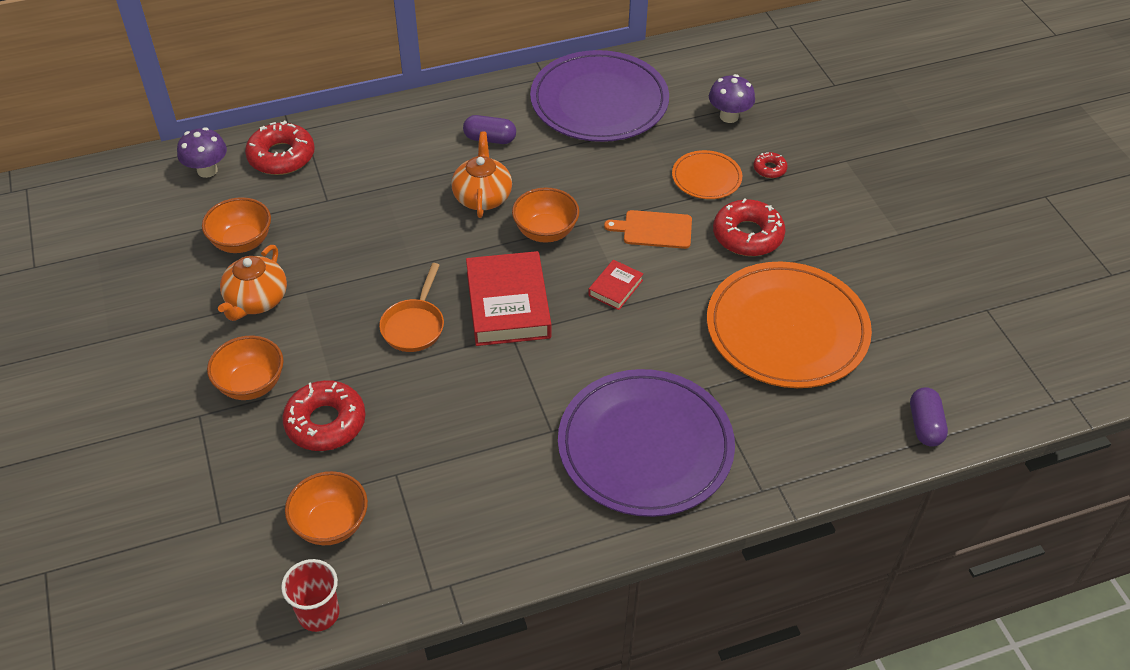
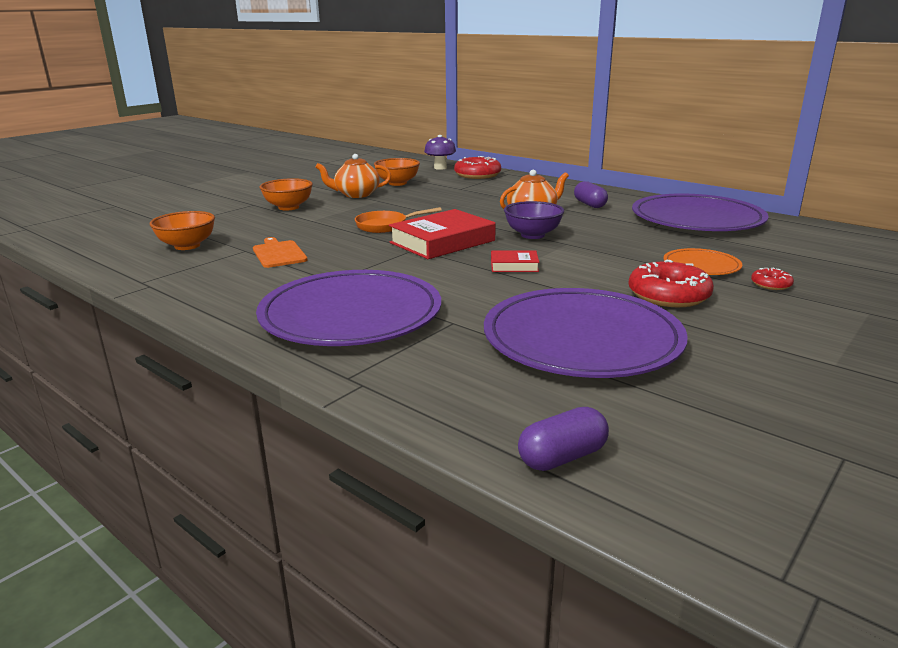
camera: 60 degrees right, 25 degrees down
(318, 613) = (107, 259): red cup -> none
(325, 422) = (274, 226): red donut -> none
(545, 232) = (532, 235): orange bowl -> purple bowl
(654, 229) = (602, 263): orange cutting board -> orange cutting board (278, 253)
(729, 116) = (792, 256): purple mushroom -> none
(787, 329) = (582, 339): orange plate -> purple plate

